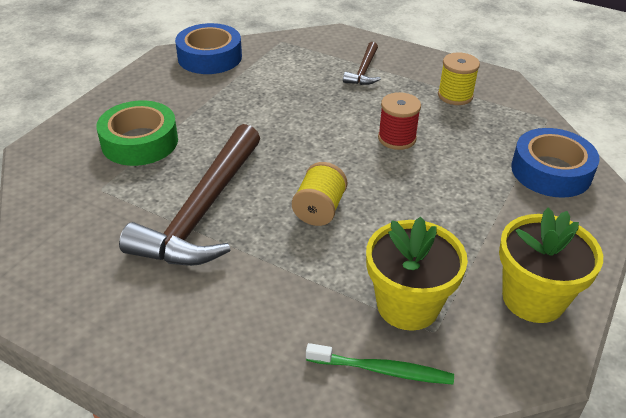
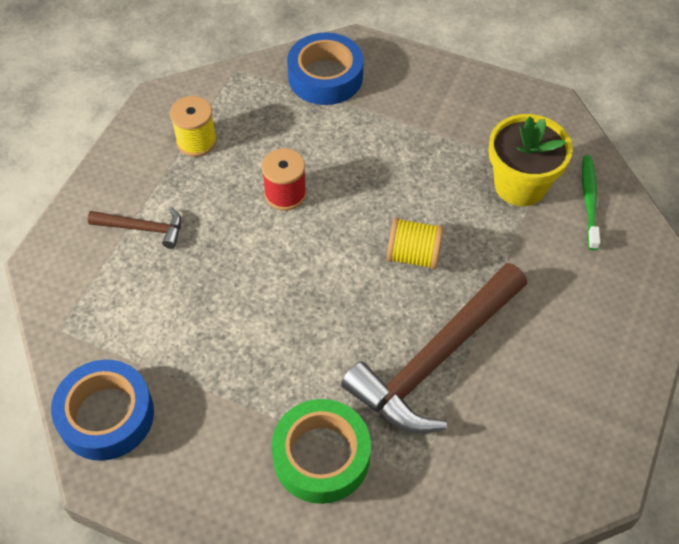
camera: 95 degrees left, 15 degrees up
(203, 211) = (436, 359): brown hammer -> brown hammer turned 120 degrees clockwise
(533, 298) = (491, 106): yellow flower pot -> none

